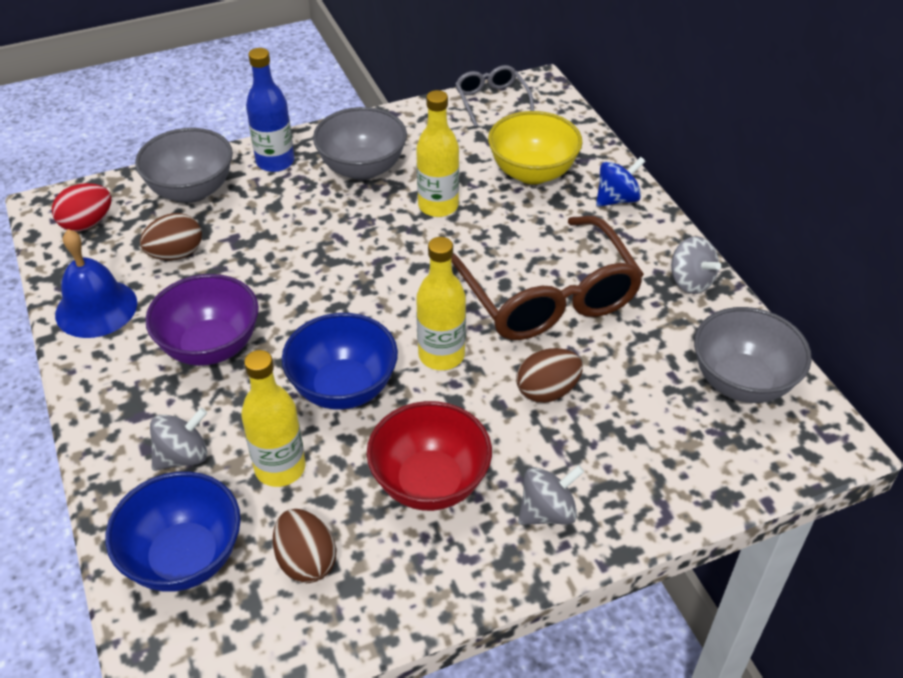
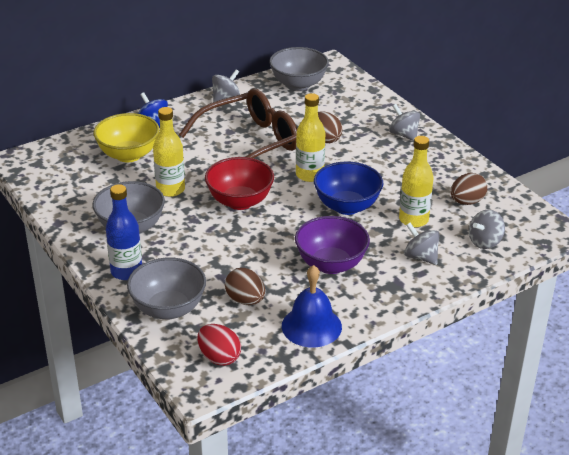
camera: 100 degrees left, 10 degrees down
(184, 557) = (485, 242): blue bowl -> grey spinning top
(430, 482) = (401, 170): red bowl -> red bowl (240, 201)
(491, 101) = (40, 178): grey glasses -> none

